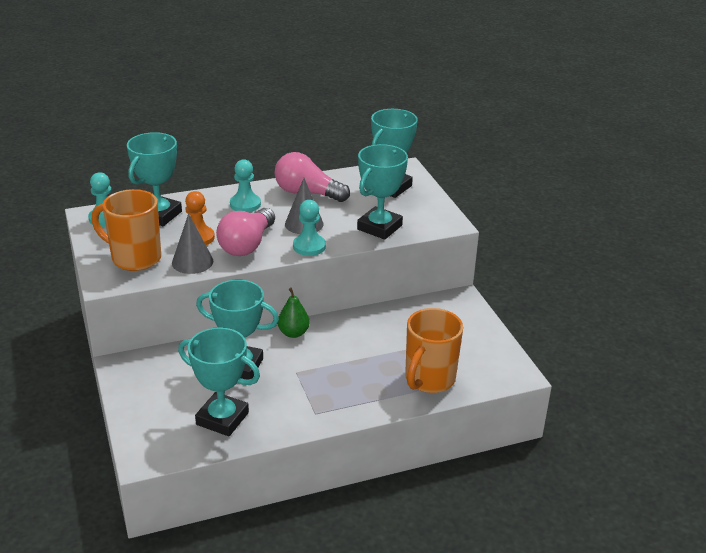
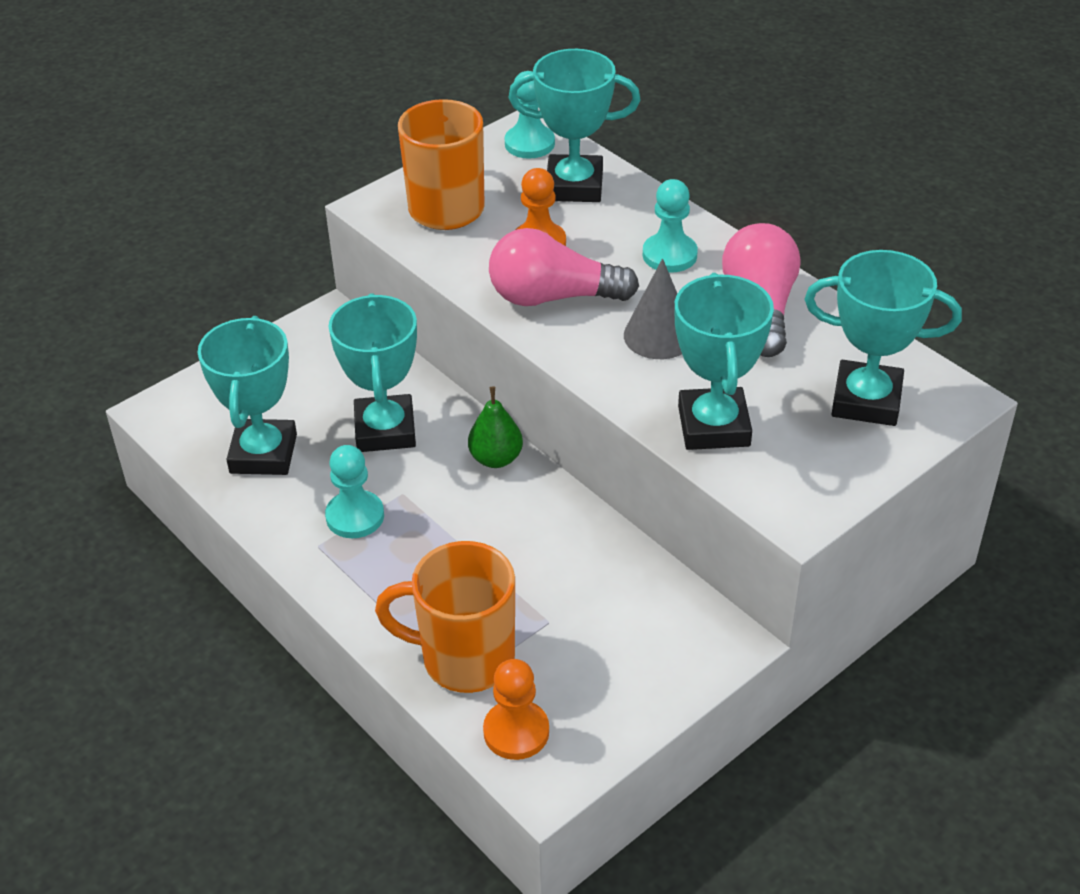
camera: 70 degrees right, 10 degrees up
(192, 262) = (471, 261): grey cone -> none
(309, 246) = (594, 363): turquoise pawn -> turquoise pawn (355, 516)
(379, 227) = (713, 426): turquoise trophy -> turquoise trophy turned 75 degrees clockwise
(484, 375) = (516, 732): none -> orange pawn

